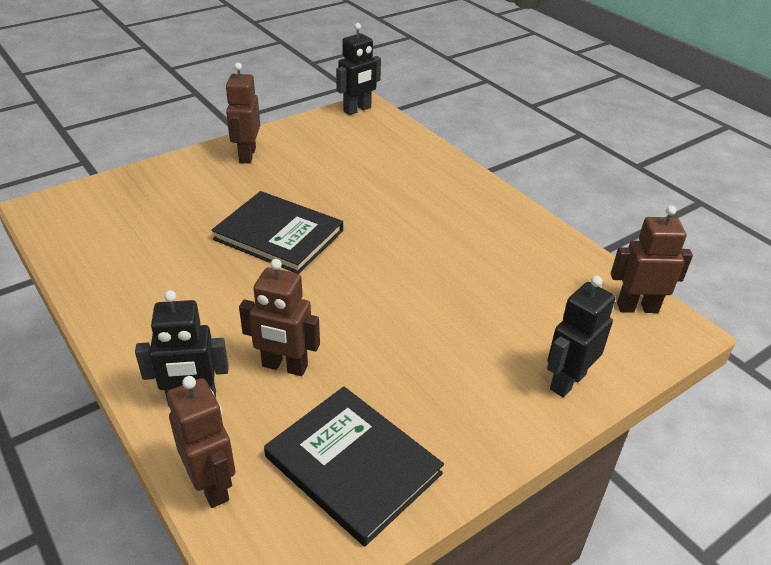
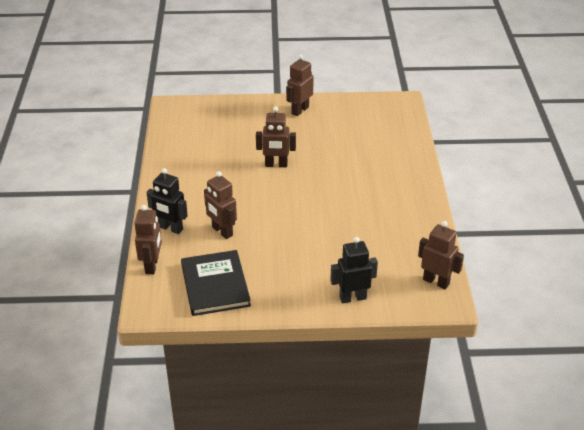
camera: 35 degrees right, 0 degrees up
(279, 235) = (276, 165): black book -> brown robot
(357, 110) = (395, 101): black robot -> none

